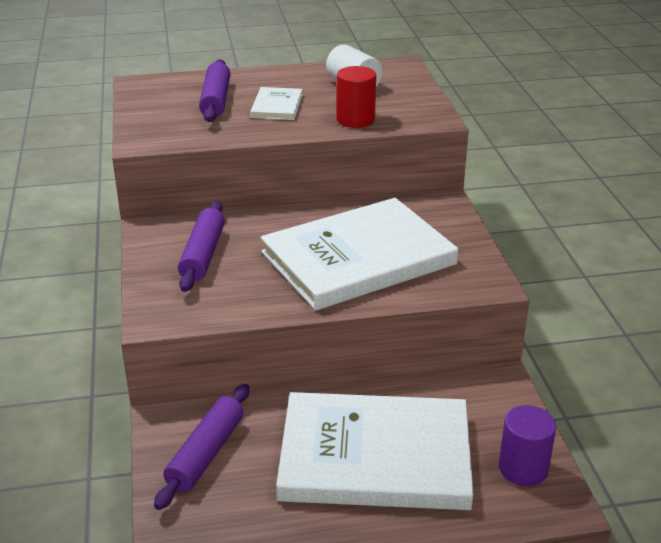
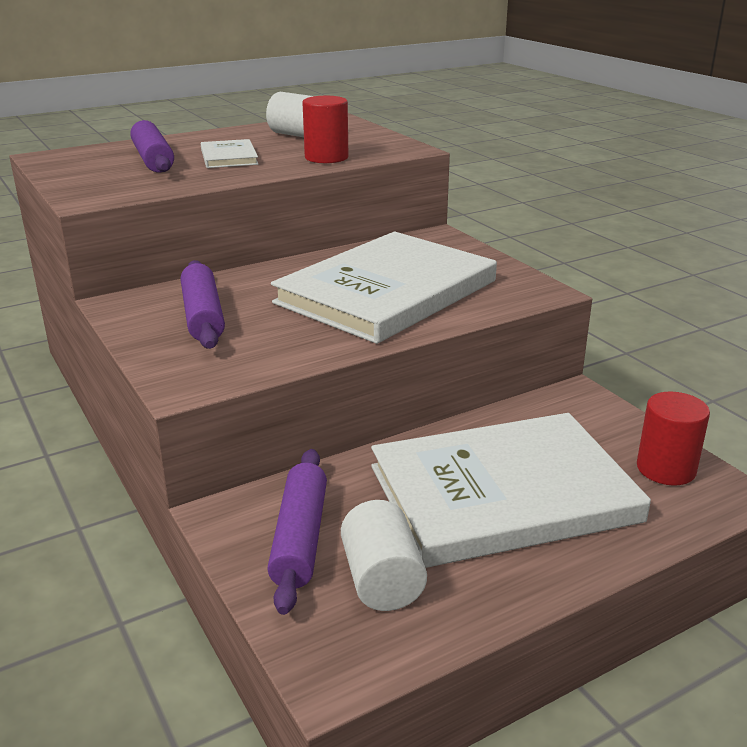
camera: 20 degrees left, 5 degrees down
(243, 502) = (382, 580): none -> white cylinder
(523, 469) = (666, 469): purple cylinder -> red cylinder

